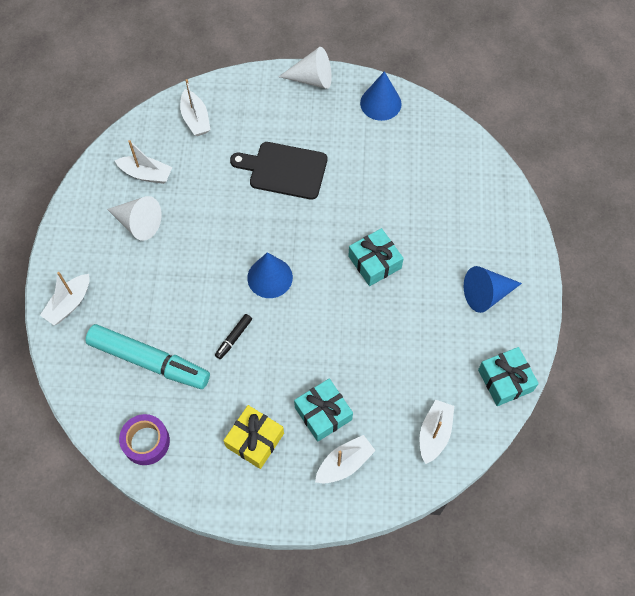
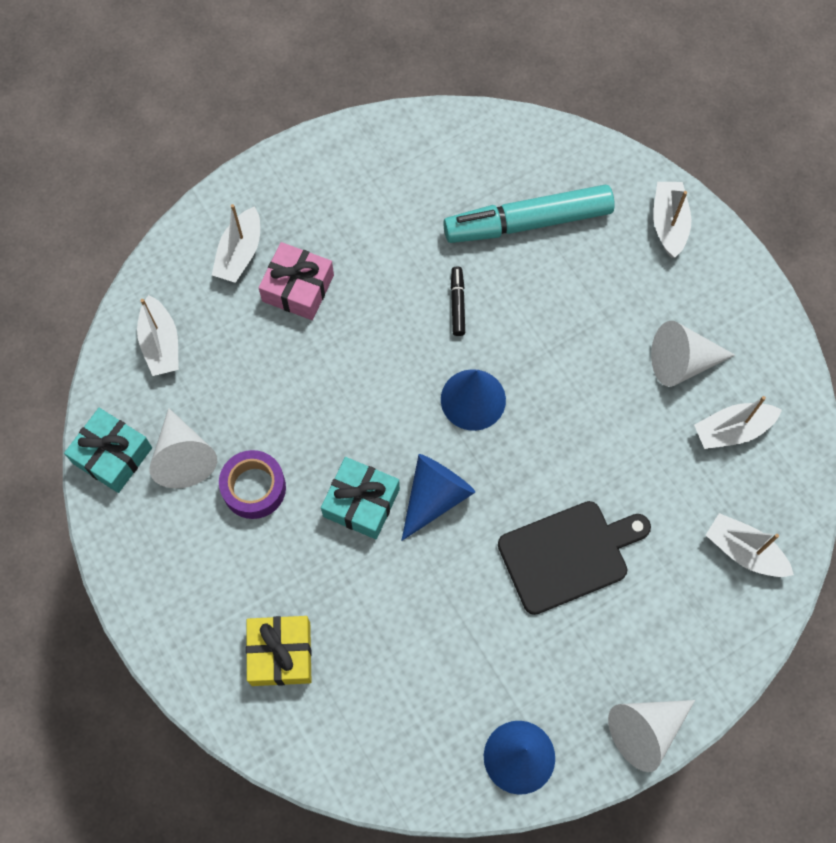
camera: 145 degrees right, 5 degrees up
(146, 442) = (461, 147): purple tape -> purple tape (254, 488)
(255, 440) = (351, 217): yellow gift -> yellow gift (281, 654)
(323, 413) = (298, 288): turquoise gift -> pink gift
(462, 352) = (183, 457): none -> white cone
(486, 294) = (195, 552): blue cone -> blue cone (434, 497)

